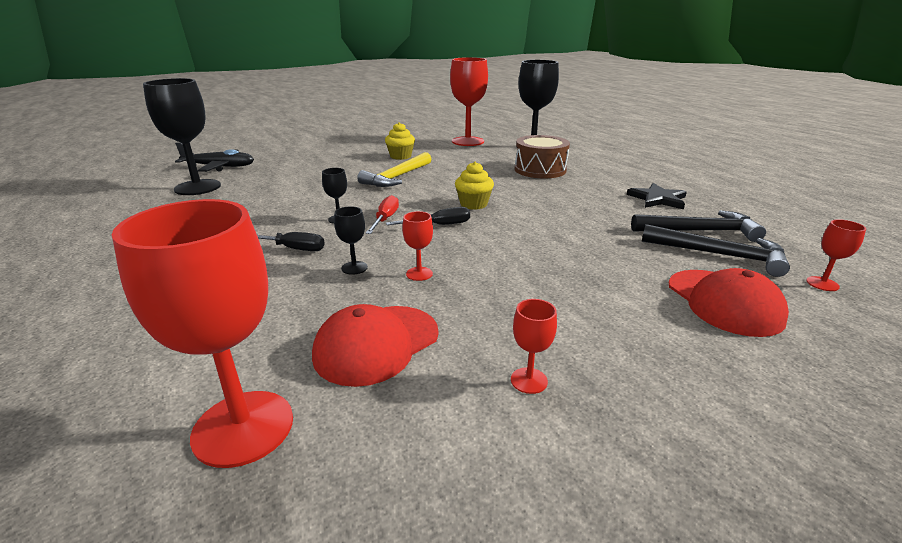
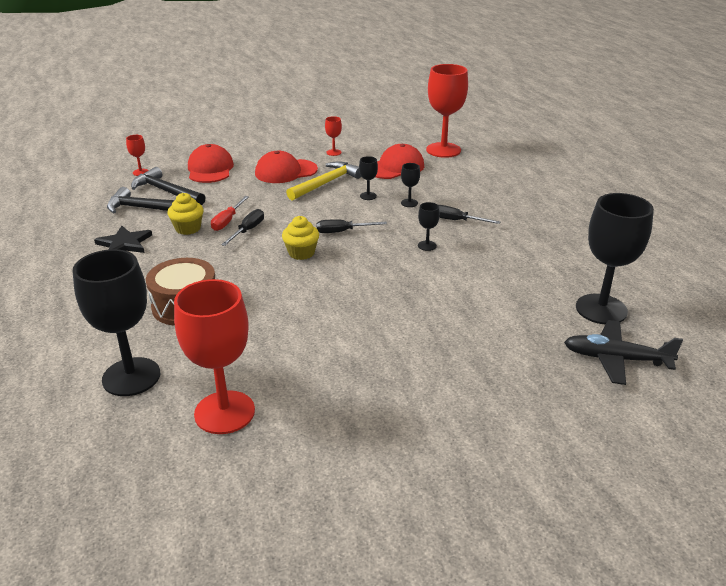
camera: 170 degrees left, 5 degrees up
(385, 219) = (386, 242): red screwdriver -> red screwdriver (227, 221)
(397, 177) = (368, 307): yellow hammer -> yellow hammer (326, 183)
(400, 156) = (355, 364): yellow cupcake -> yellow cupcake (188, 228)
(419, 274) = (368, 196): red goblet -> black goblet
(549, 218) = (248, 230): none -> black screwdriver
(586, 310) = (286, 171): none -> red cap

